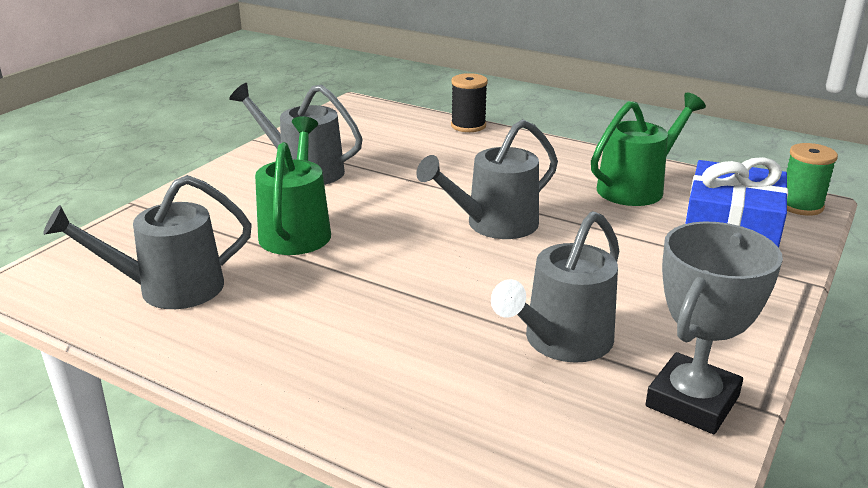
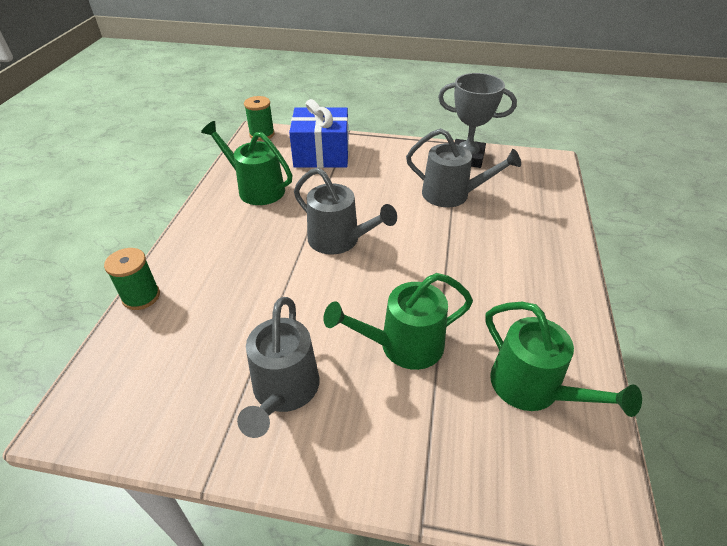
camera: 110 degrees left, 15 degrees up
(170, 289) = (532, 388): grey watering can -> green watering can
(468, 126) = (141, 296): black spool -> green spool

